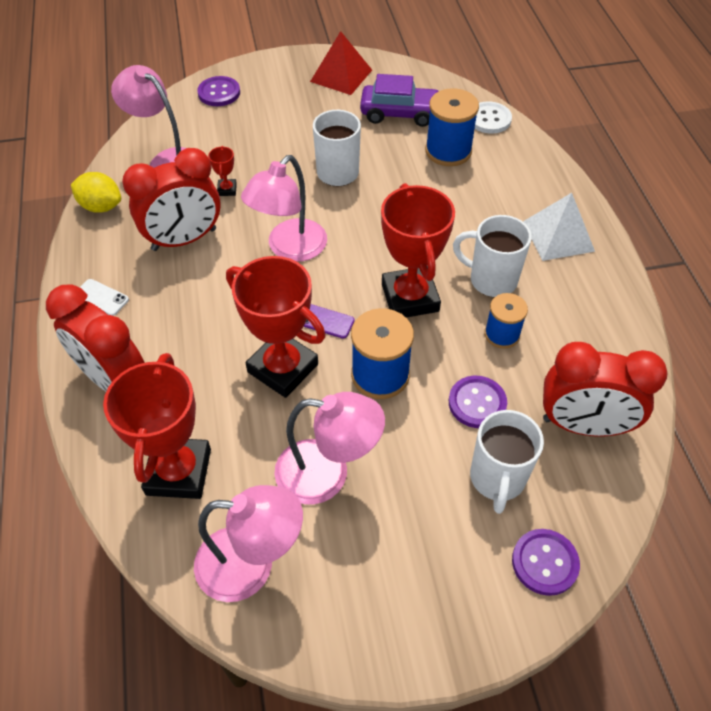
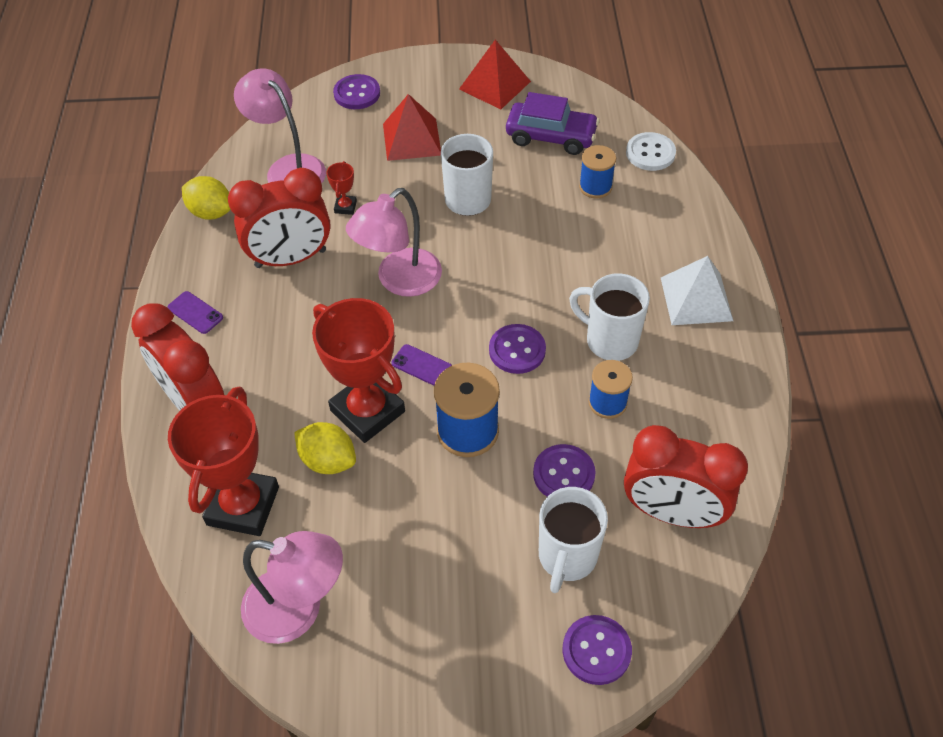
camera: 10 degrees right, 0 degrees up
(101, 297) = (195, 312): white phone -> purple phone
(254, 418) = (328, 460): none -> yellow lemon
(276, 126) = (411, 139): none -> red pyramid
(327, 474) = (392, 528): pink lamp -> none
(410, 297) = (517, 350): red trophy -> purple button
(448, 151) = (595, 187): blue spool -> blue spool, size x0.64

